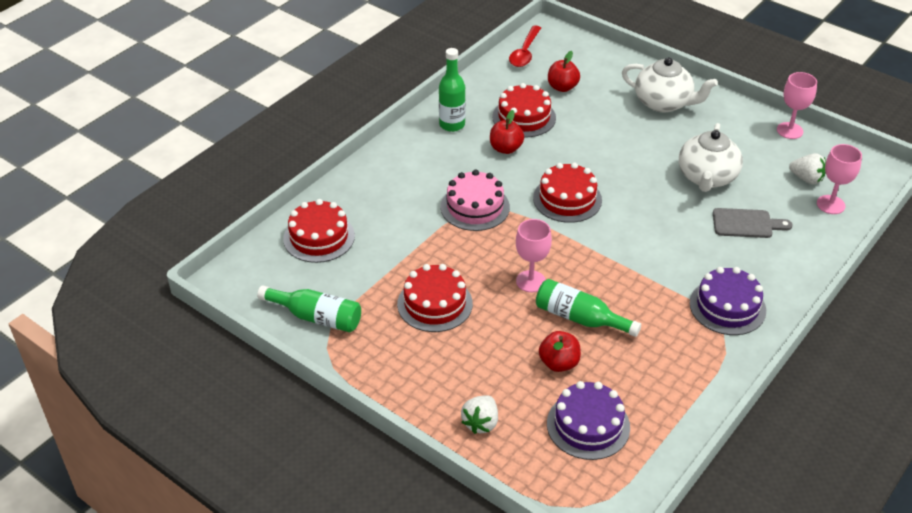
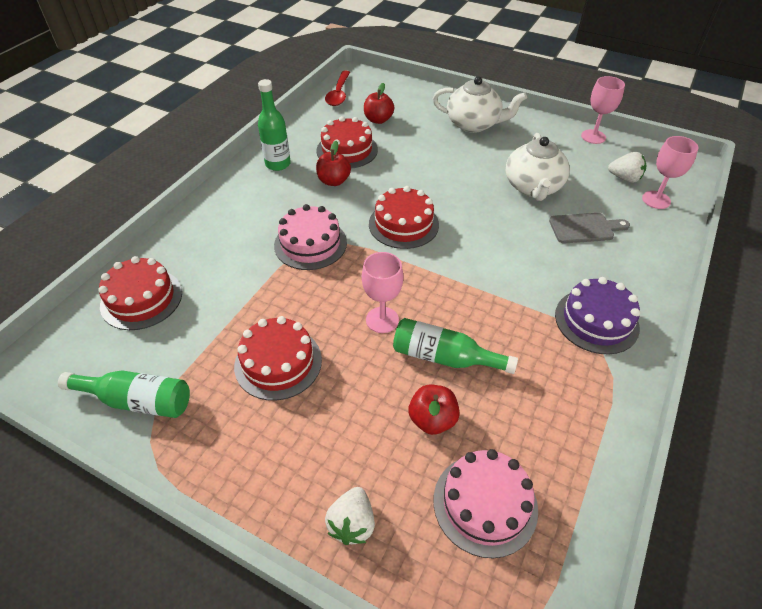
camera: 10 degrees left, 5 degrees up
(588, 425) = (485, 504): purple cake -> pink cake

